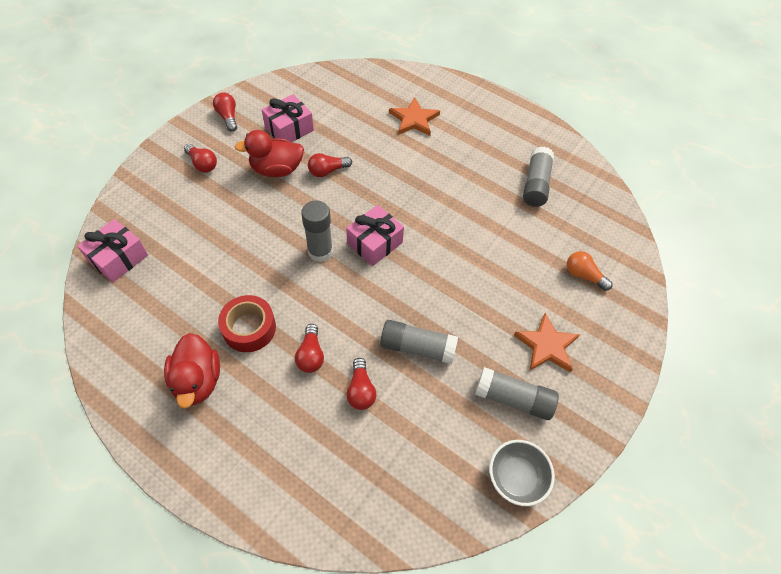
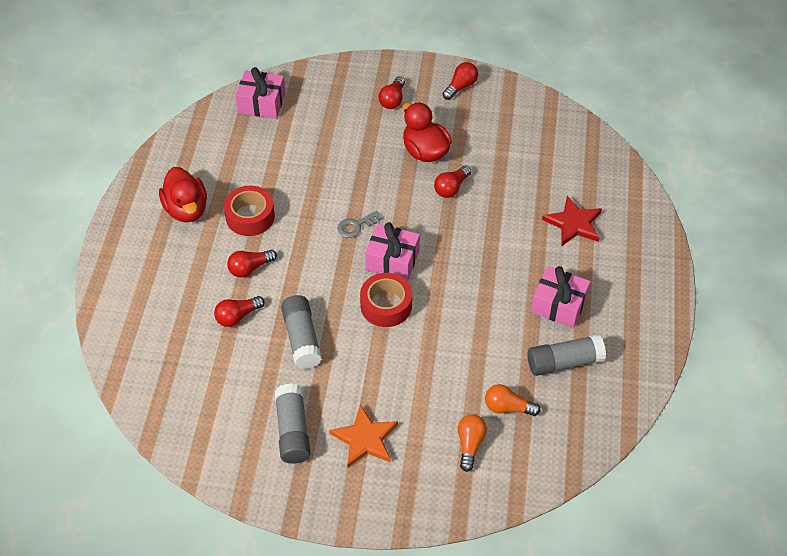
camera: 65 degrees right, 5 degrees down
(198, 380) = (186, 209): red duck -> red duck turned 75 degrees counterclockwise
(289, 129) = (481, 135): pink gift -> pink gift (558, 305)
(320, 251) = (356, 226): grey glue stick -> grey key
(327, 171) = (451, 188): red light bulb -> red light bulb turned 90 degrees counterclockwise
(414, 119) = (573, 223): orange star -> red star
(418, 268) = (386, 305): none -> red tape
(516, 477) = (219, 458): grey bowl -> none
(560, 236) = (507, 408): none -> orange light bulb

